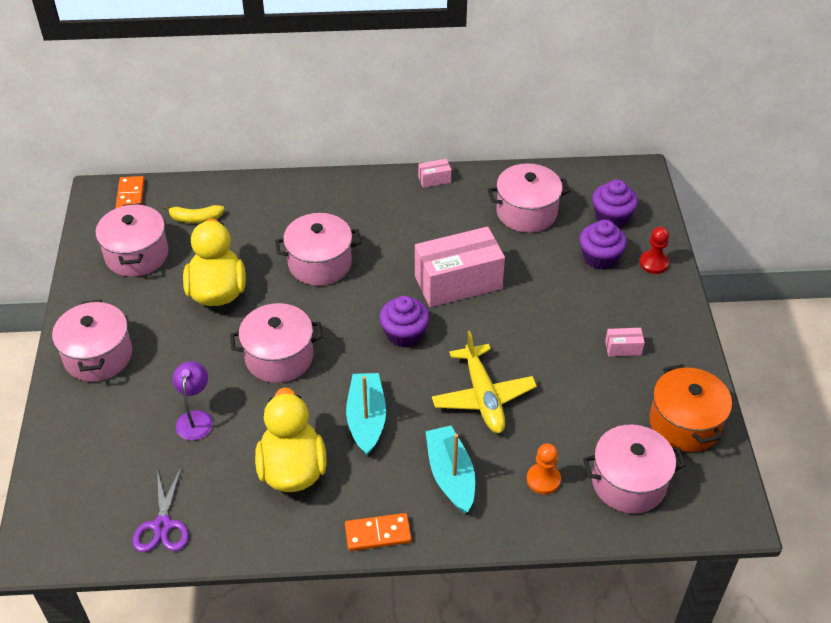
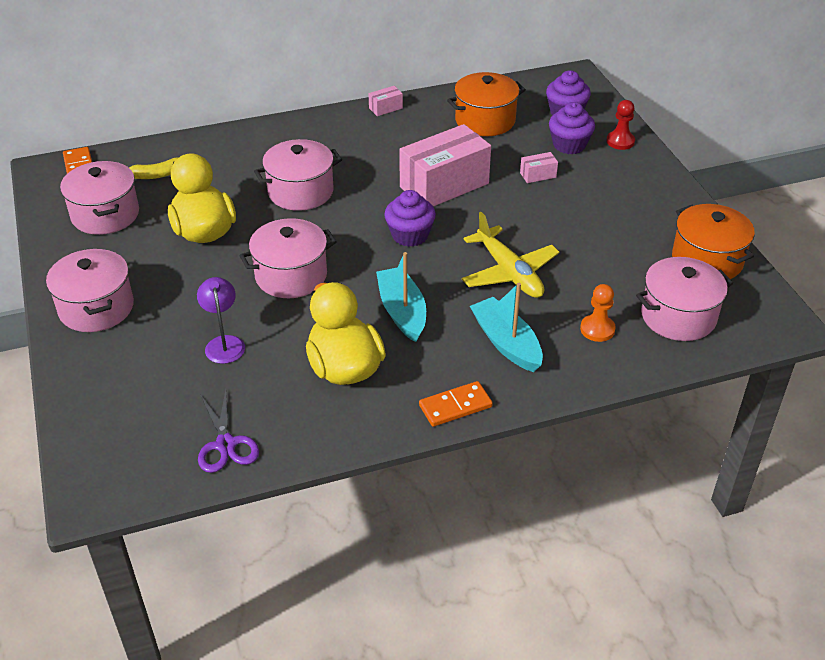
camera: 15 degrees left, 5 degrees down
(526, 212) = (485, 120): pink pot -> orange pot
(623, 348) = (623, 211): pink box -> pink box (538, 175)

